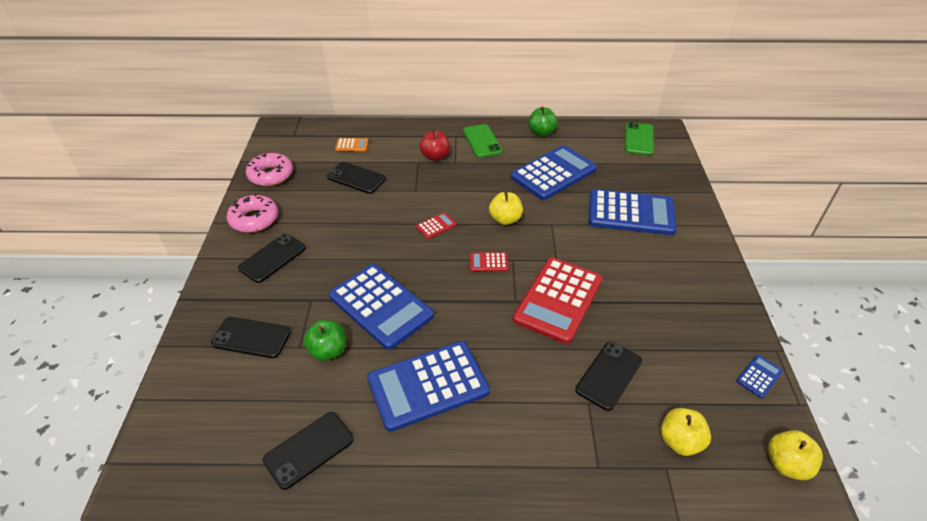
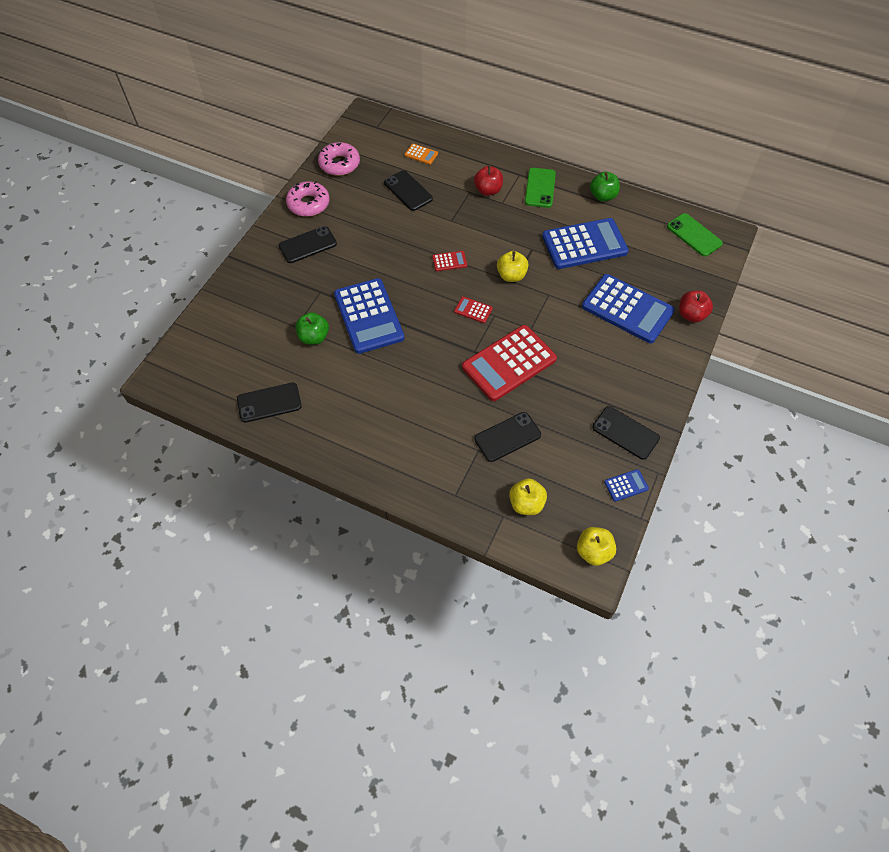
camera: 25 degrees right, 15 degrees up
(251, 337) = (265, 306): black phone -> black phone (625, 433)
(428, 385) = (370, 391): blue calculator -> none
(639, 139) = (694, 235): green phone -> green phone turned 75 degrees counterclockwise
(687, 200) = (691, 315): none -> red apple

